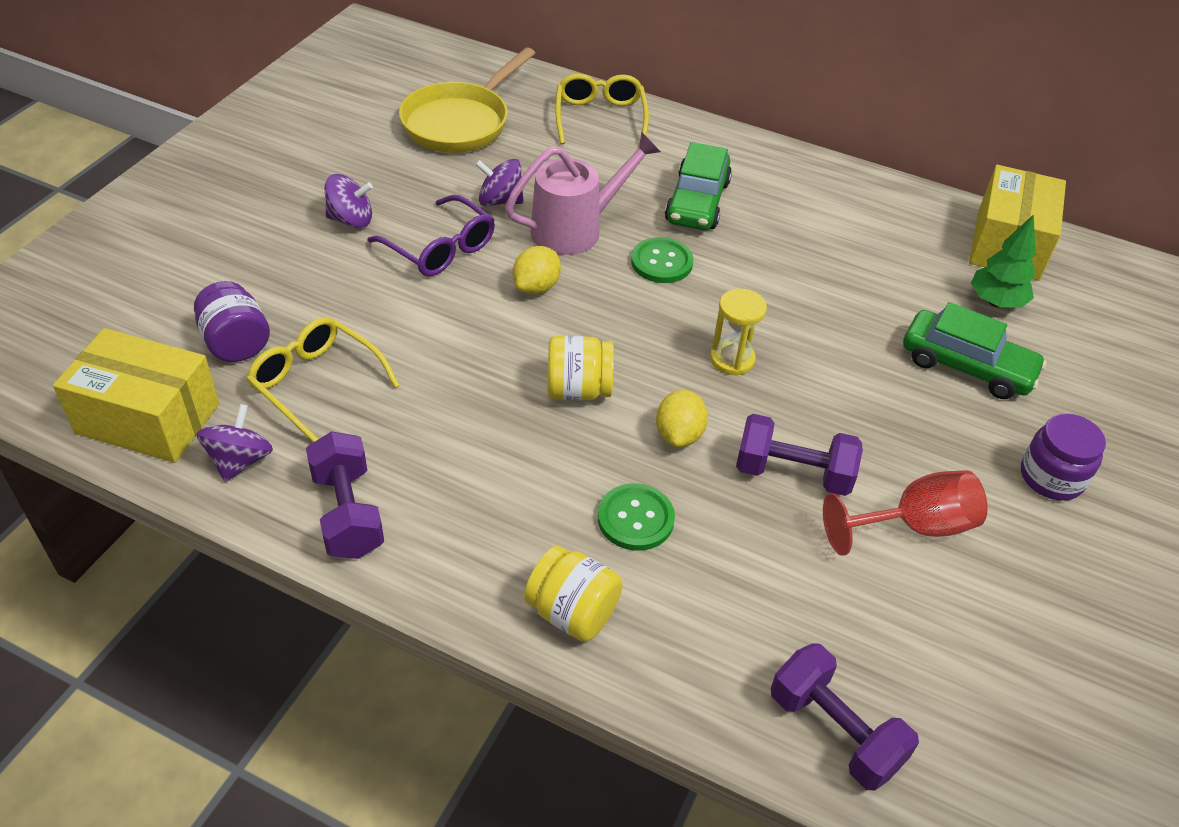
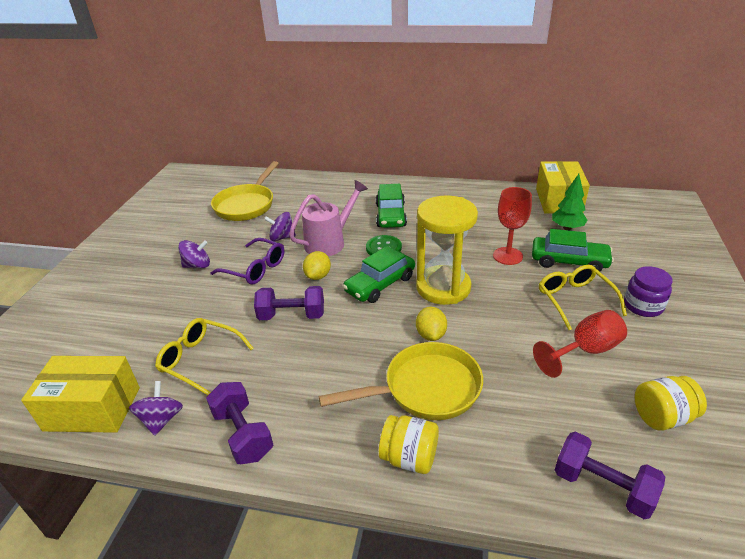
camera: 10 degrees left, 10 degrees down
(236, 343) = (142, 349): purple jar -> none
(578, 390) = (362, 324): yellow jar -> yellow jar (662, 417)
(600, 118) = (323, 188): yellow glasses -> yellow glasses (575, 300)
(631, 327) = (380, 284): none -> green car
(635, 519) = (425, 389): green button -> yellow pan
(732, 359) = (443, 287): yellow hourglass -> yellow hourglass, size x2.04
(793, 473) = (504, 339): purple dumbbell -> purple dumbbell (292, 315)
(865, 329) = (507, 256): none -> red goblet

